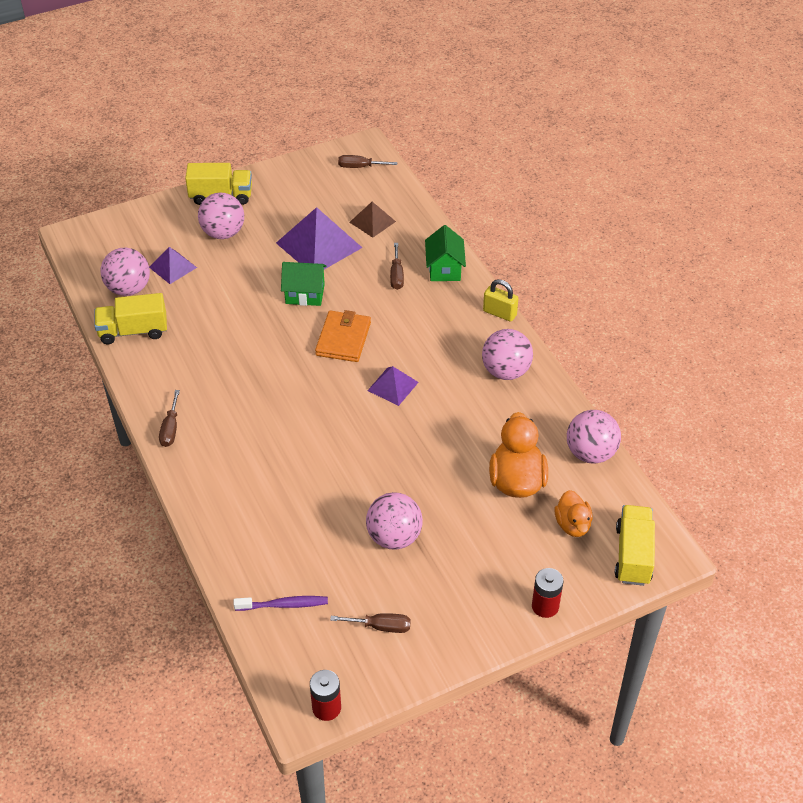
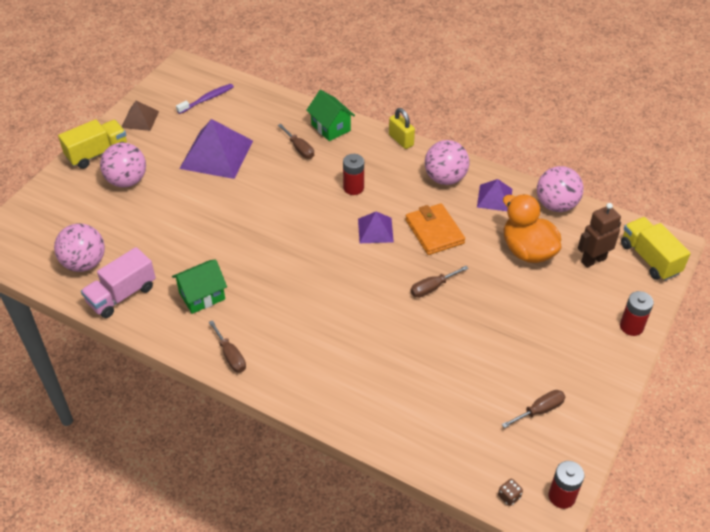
camera: 35 degrees left, 0 degrees up
(133, 331) = (122, 295): yellow truck -> pink truck
(172, 267) = (108, 227): purple pyramid -> purple pyramid (494, 198)
(282, 679) = (509, 496): none -> brown dice
(284, 605) = (455, 439): purple toothbrush -> purple toothbrush (207, 99)
(305, 294) = (241, 196): green house -> green house (202, 296)
(343, 339) = (304, 214): orange wallet -> orange wallet (434, 231)
(360, 167) = (193, 83): brown screwdriver -> brown screwdriver (432, 288)
(372, 221) = (242, 118): brown pyramid -> brown pyramid (140, 119)
(394, 537) = (484, 339): pink ball -> none
(410, 337) = (353, 188): none -> red battery
(499, 313) = (401, 140): yellow padlock -> yellow padlock turned 60 degrees clockwise
(572, 525) = (593, 260): orange duck -> brown robot

